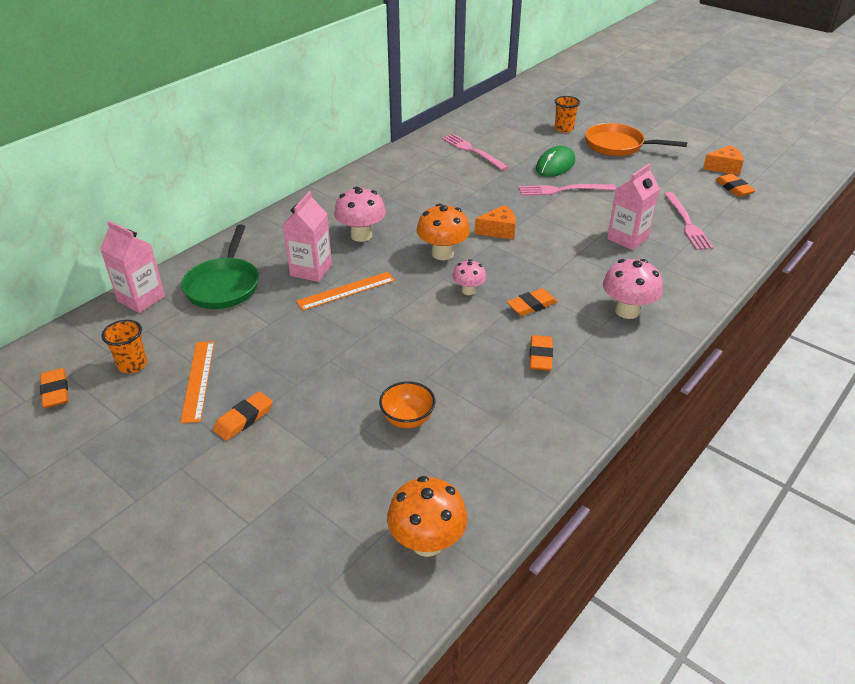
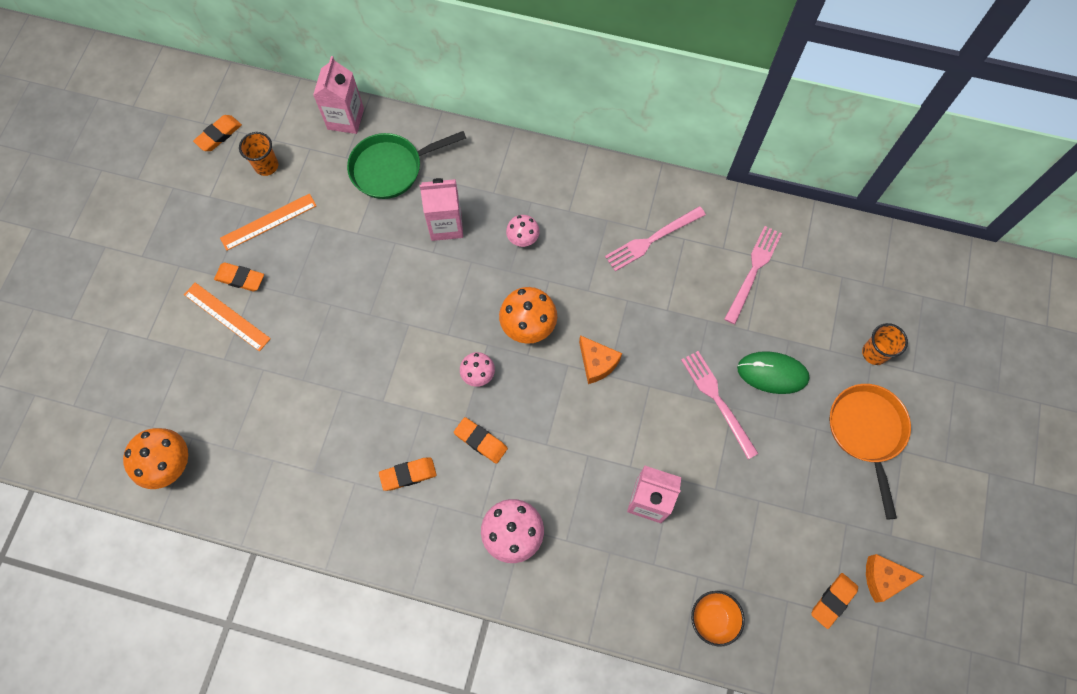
camera: 65 degrees right, 30 degrees up
(346, 291) = (429, 270): orange ruler -> orange ruler (226, 316)
(361, 235) = (523, 239): pink mushroom -> pink mushroom, size x0.60
(407, 419) = (286, 397): orange bowl -> orange bowl (713, 619)
(687, 223) = (716, 559): pink fork -> pink fork (652, 239)
(724, 167) = (883, 578): orange cheese -> orange cheese turned 120 degrees clockwise

